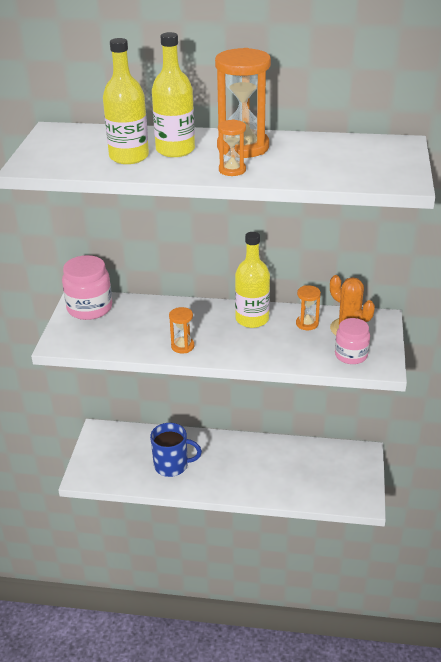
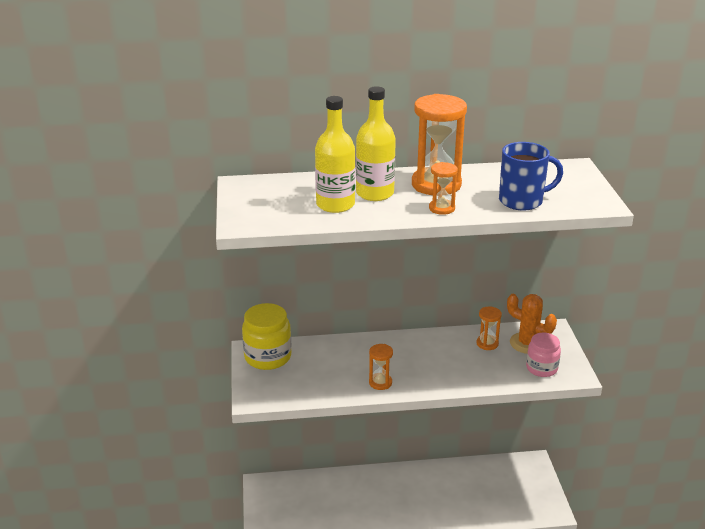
camera: 15 degrees left, 5 degrees down
(89, 308) = (268, 357): pink jar -> yellow jar
(172, 465) = (352, 507): blue mug -> blue mug (522, 201)
(252, 319) = (433, 346): yellow bottle -> none

